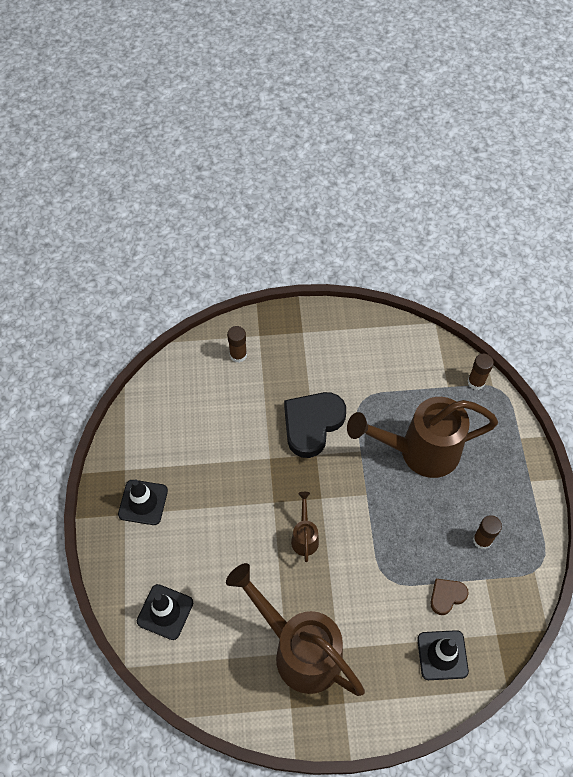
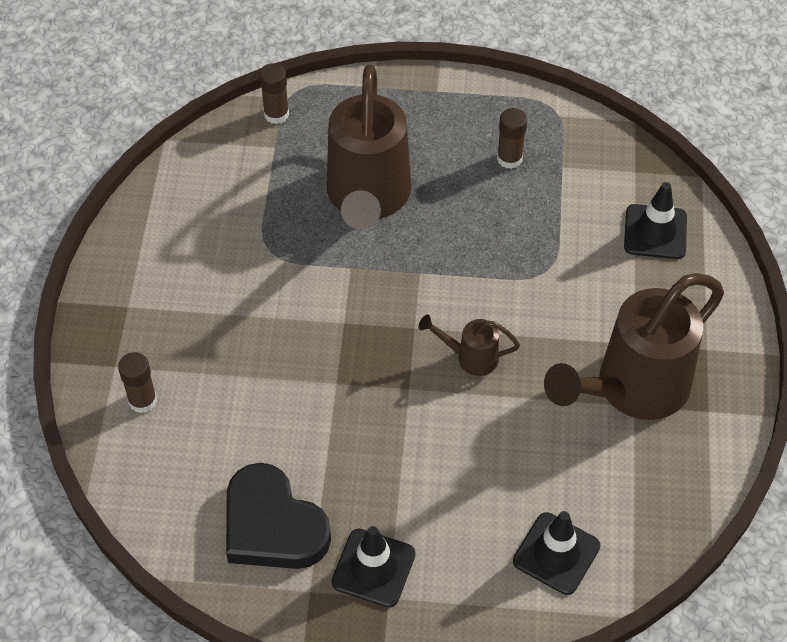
camera: 80 degrees left, 5 degrees down
(312, 424) = (293, 319): black heart -> black heart (272, 525)
(447, 596) = (579, 211): brown heart -> none

